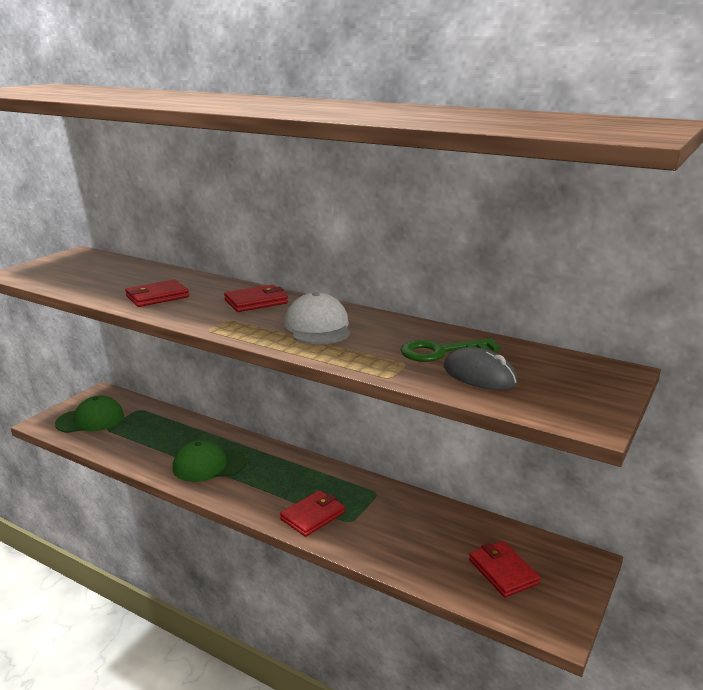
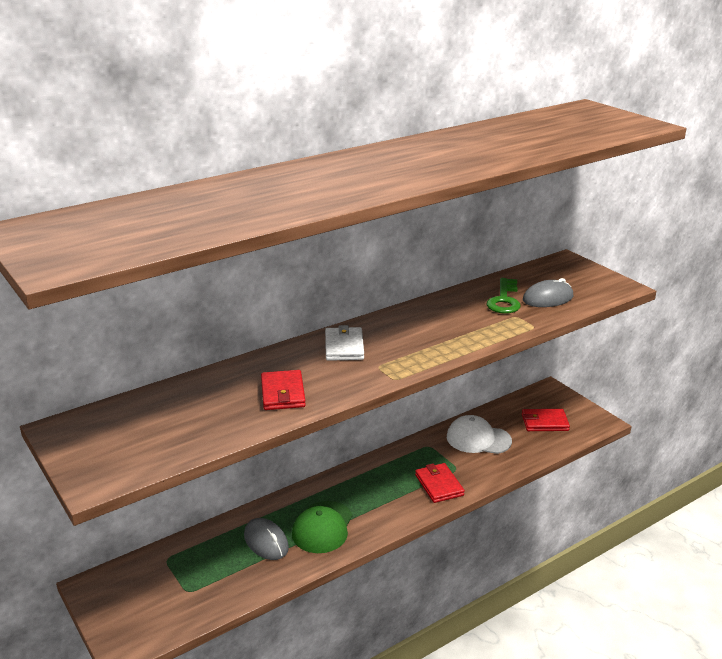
camera: 65 degrees left, 5 degrees up
(90, 420) = (155, 603): green cap -> none
(177, 444) = (266, 541): none -> grey mouse
(256, 302) = (344, 347): red wallet -> white wallet
(318, 327) = (425, 332): white cap -> white cap (478, 439)

